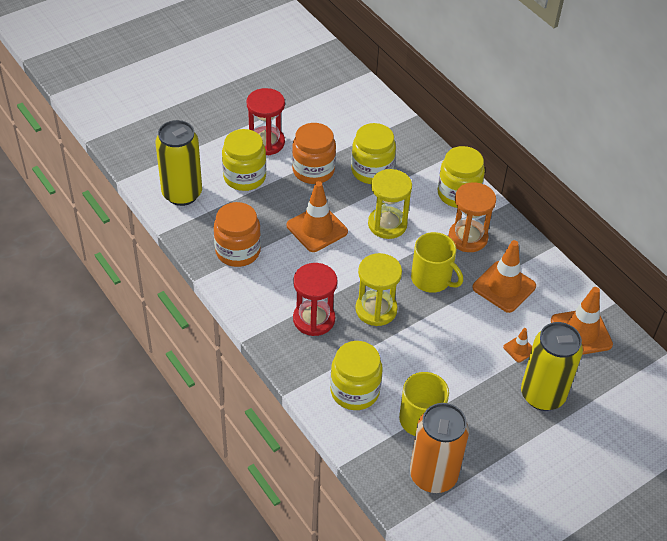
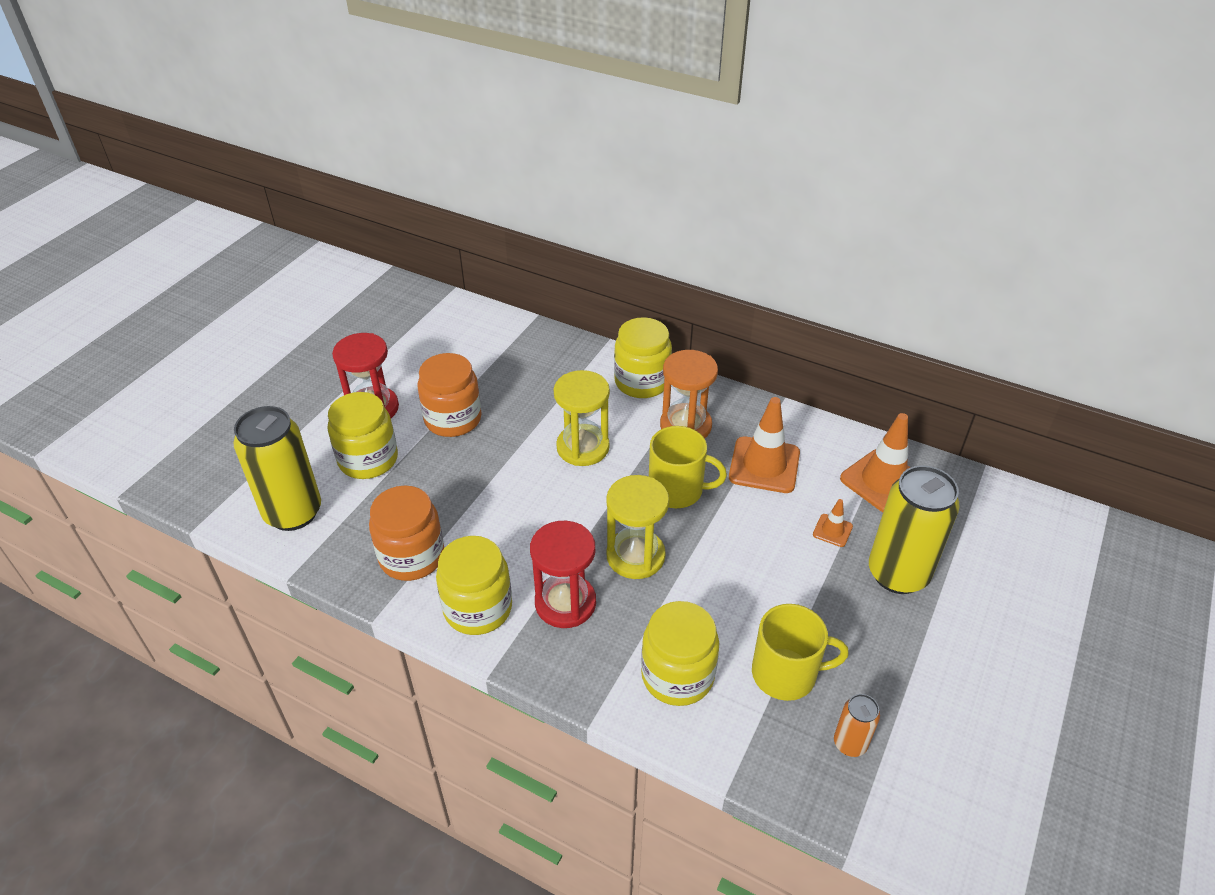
camera: 25 degrees left, 5 degrees down
(317, 229) = (499, 486): orange traffic cone -> none
(372, 171) = (525, 393): yellow jar -> yellow jar (478, 608)
(433, 475) = (850, 743): orange can -> orange can, size x0.48

